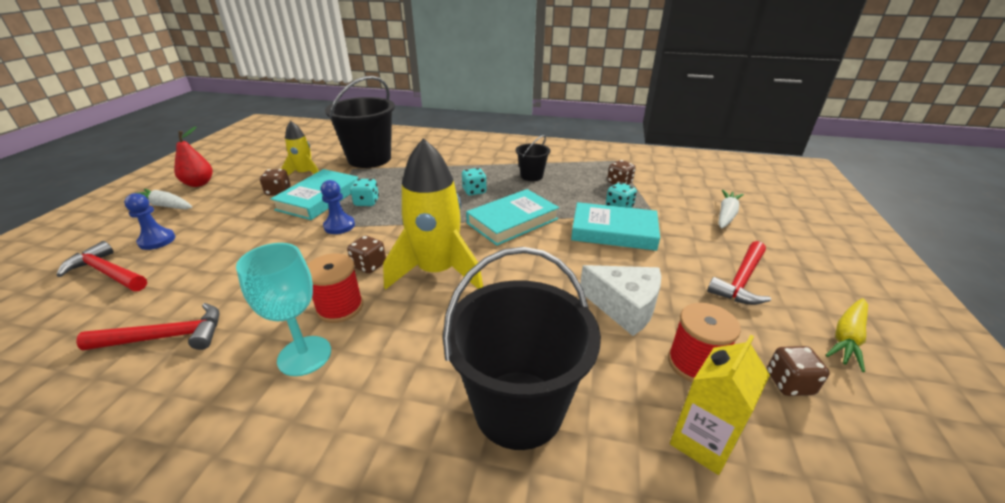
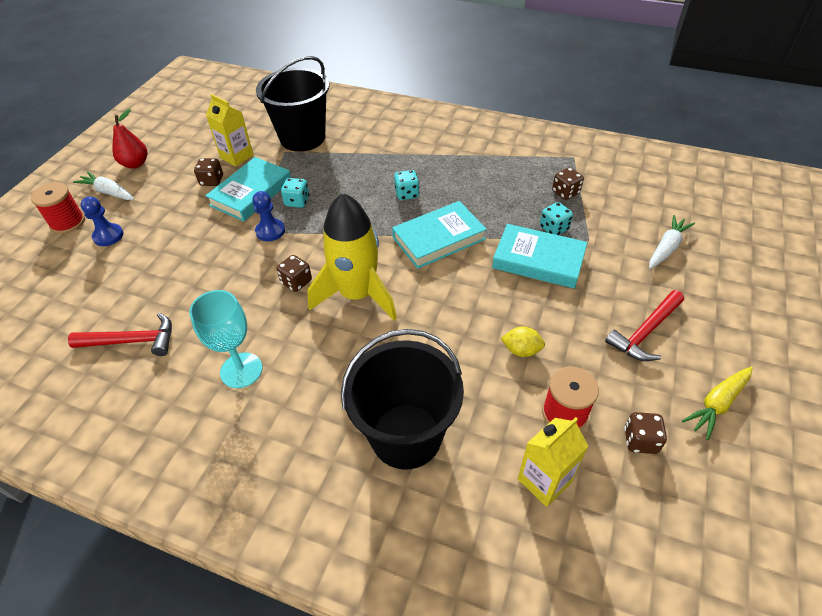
camera: 10 degrees right, 15 degrees up
(107, 272) = (74, 269): red hammer -> none
(305, 174) = (237, 156): yellow rocket -> yellow carton
(340, 307) = (270, 326): red spool -> red spool (67, 222)
(531, 176) = (472, 175): black bucket -> none
(624, 307) = (521, 350): white cheese -> yellow lemon

